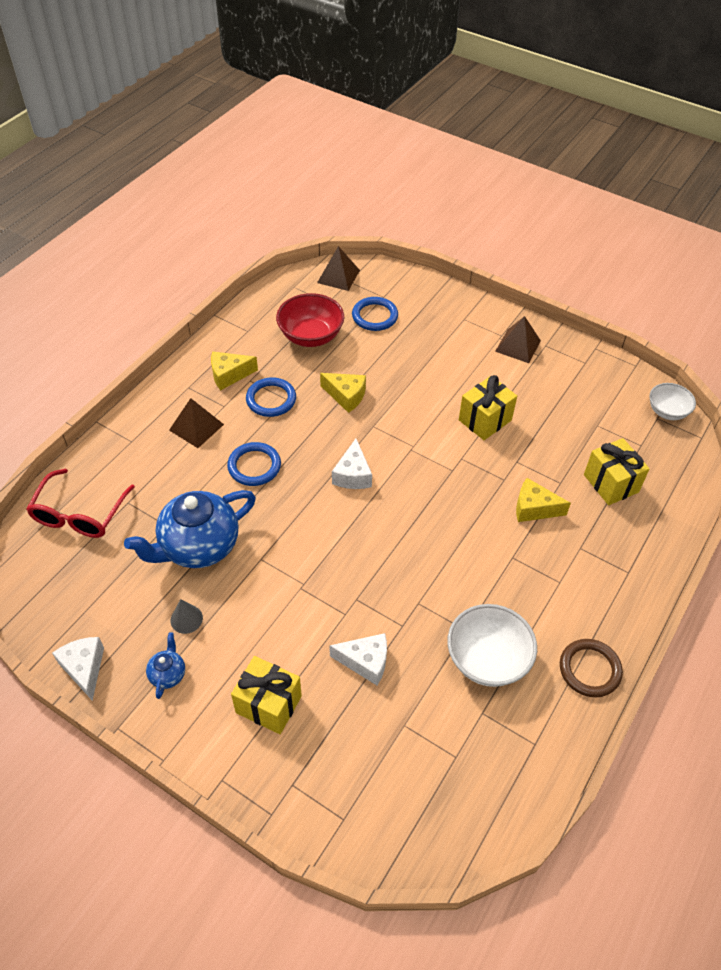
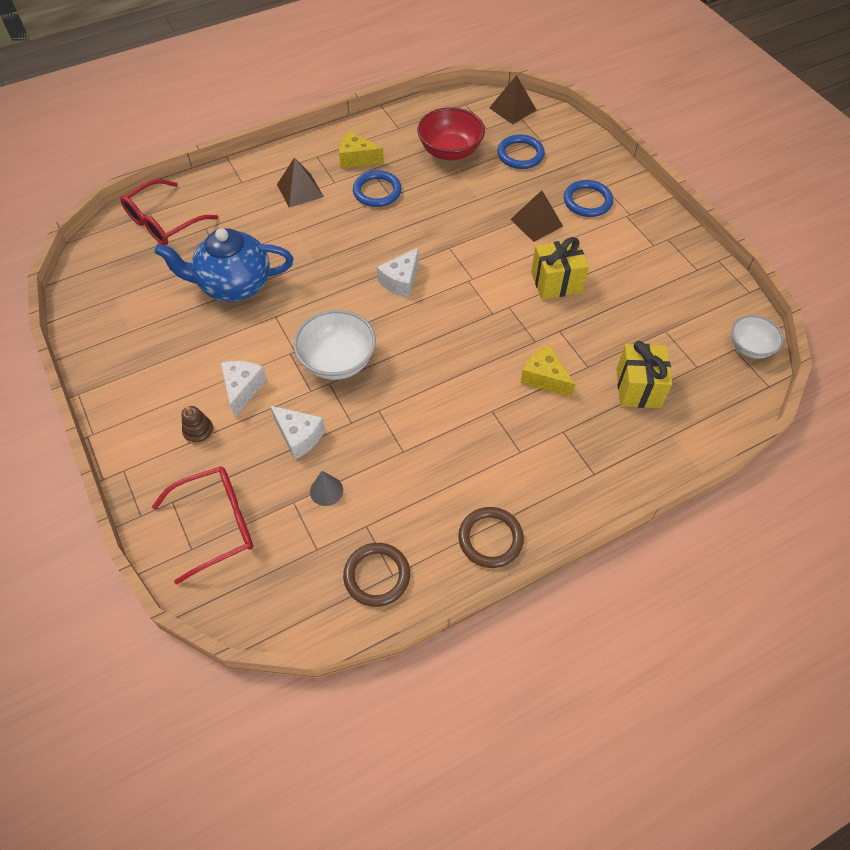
camera: 30 degrees right, 5 degrees up
(84, 668) = (86, 339): white cheese -> white cheese (242, 389)
(168, 674) = (141, 372): blue teapot -> none
(186, 619) = (185, 336): grey cone -> grey cone (326, 490)
(254, 466) = (323, 240): blue ring -> blue ring (587, 201)
(268, 704) = (199, 431): yellow gift -> brown stacking toy
(346, 396) = (444, 213): yellow cheese -> none
(350, 783) = (217, 524): none -> red glasses
(487, 659) = (404, 484): white bowl -> white bowl (337, 361)
(518, 346) = (639, 229): brown pyramid -> brown pyramid (536, 222)
(523, 752) = (377, 576): none -> brown ring

